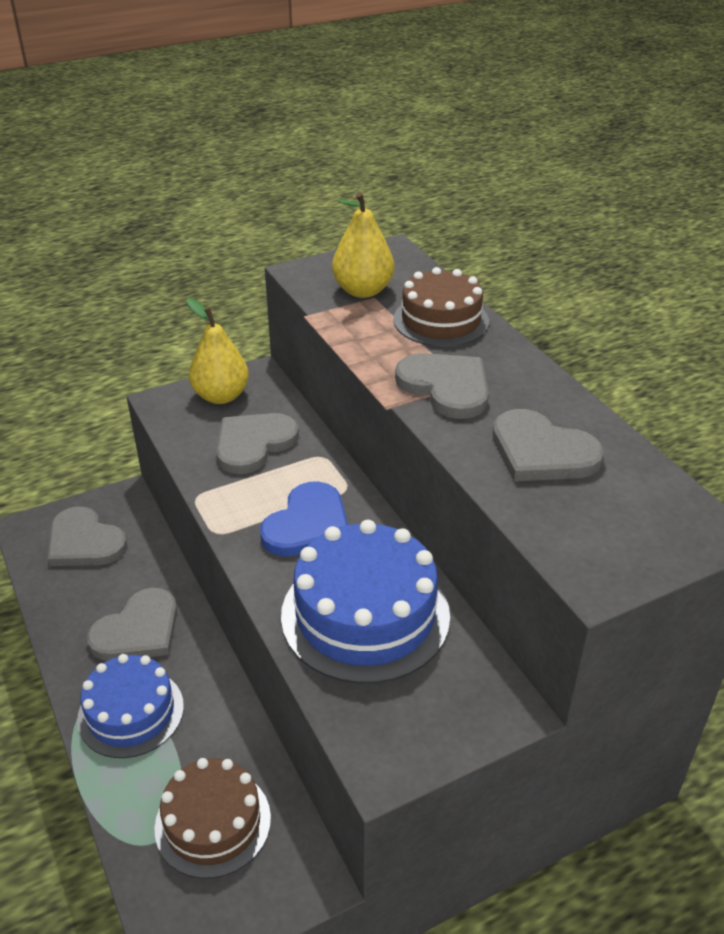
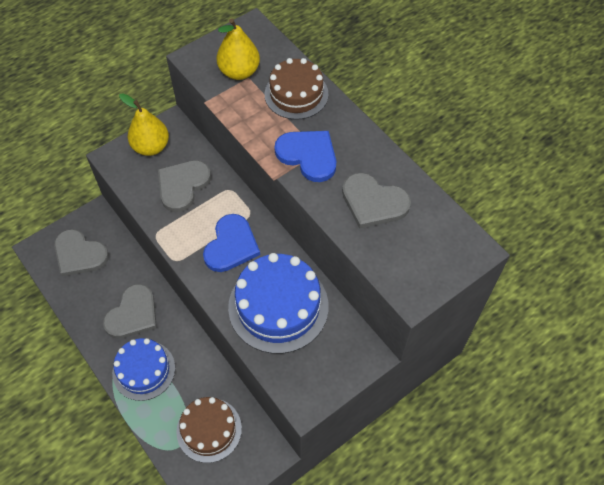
camera: 10 degrees left, 20 degrees up
(446, 387) = (308, 155): grey heart -> blue heart

